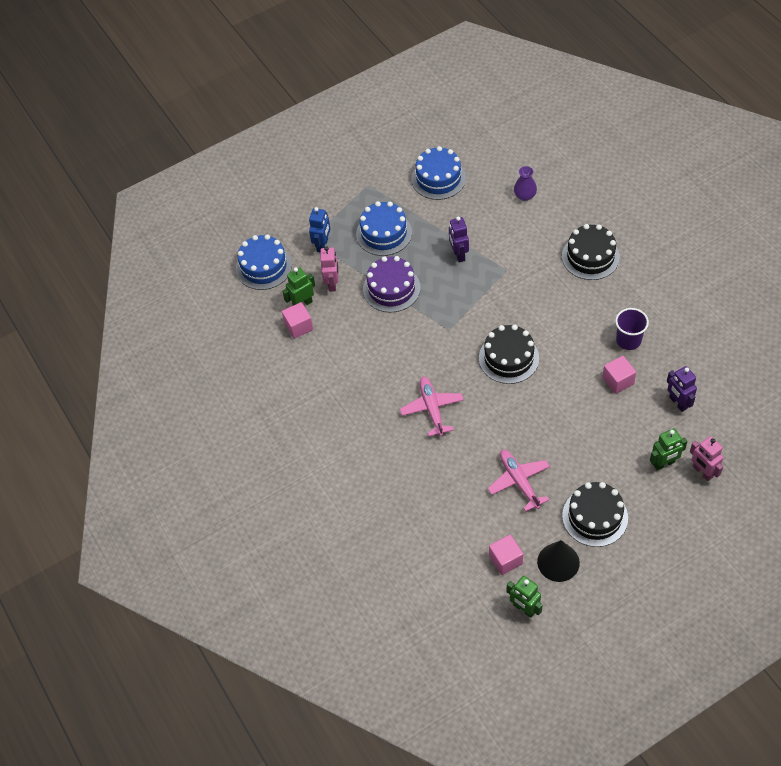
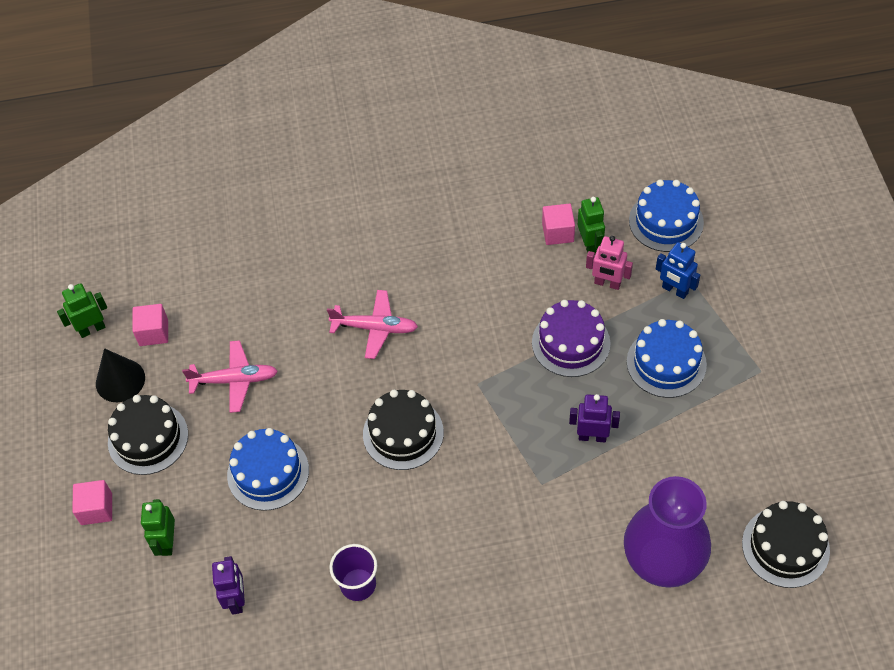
camera: 110 degrees right, 0 degrees up
(438, 178) = (740, 460): blue cake -> blue cake (268, 472)
(525, 196) = (663, 559): purple vase -> purple vase, size x2.37
(590, 256) = (516, 599): black cake -> black cake (785, 547)
(618, 381) = (306, 543): pink cube -> pink cube (96, 509)
(678, 403) = (237, 600): purple robot -> purple robot turned 90 degrees clockwise
(702, 472) = (131, 581): pink robot -> none

